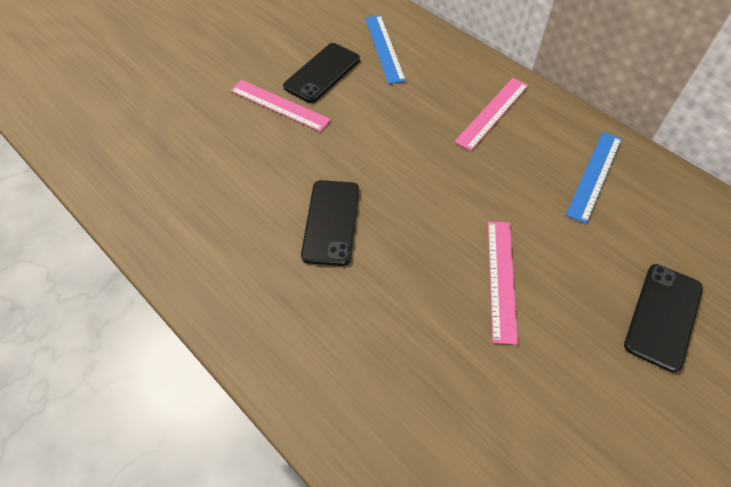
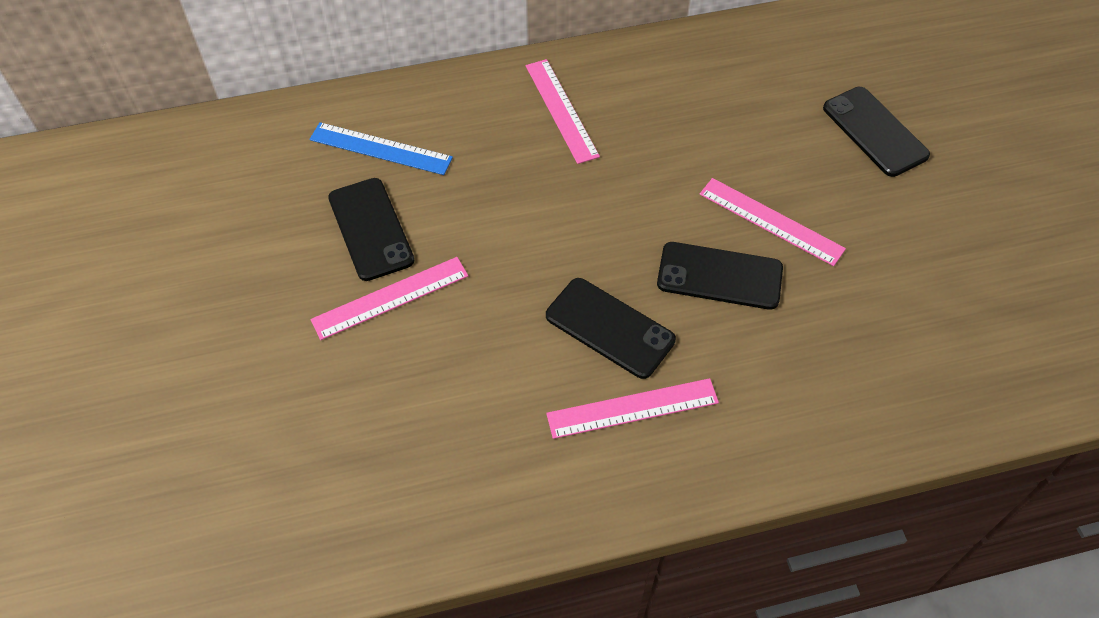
camera: 60 degrees left, 0 degrees up
(274, 264) = (632, 408): none -> pink ruler
(423, 267) = (719, 276): none -> black phone
(594, 175) = (700, 82): blue ruler -> none

